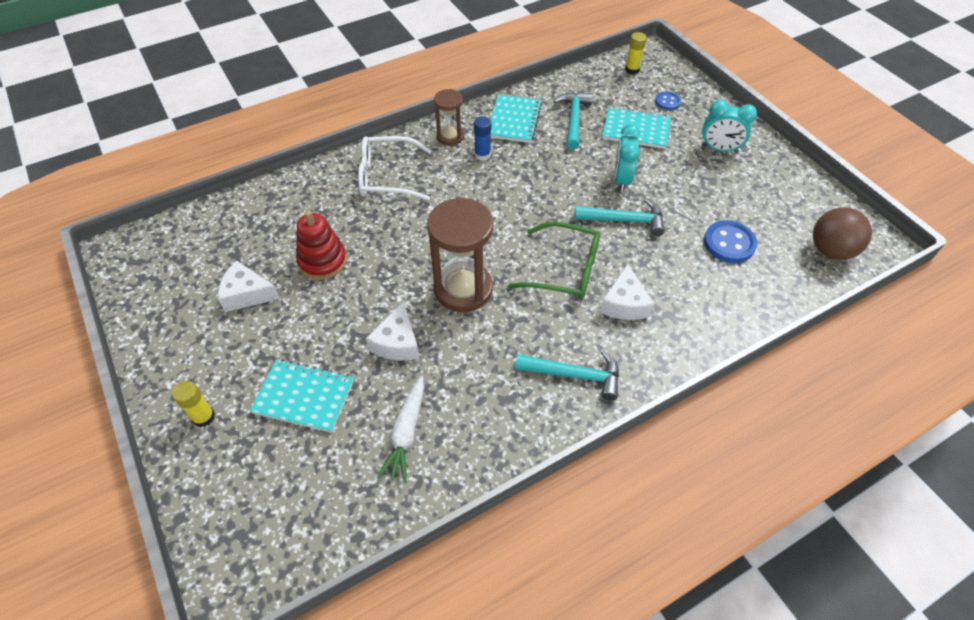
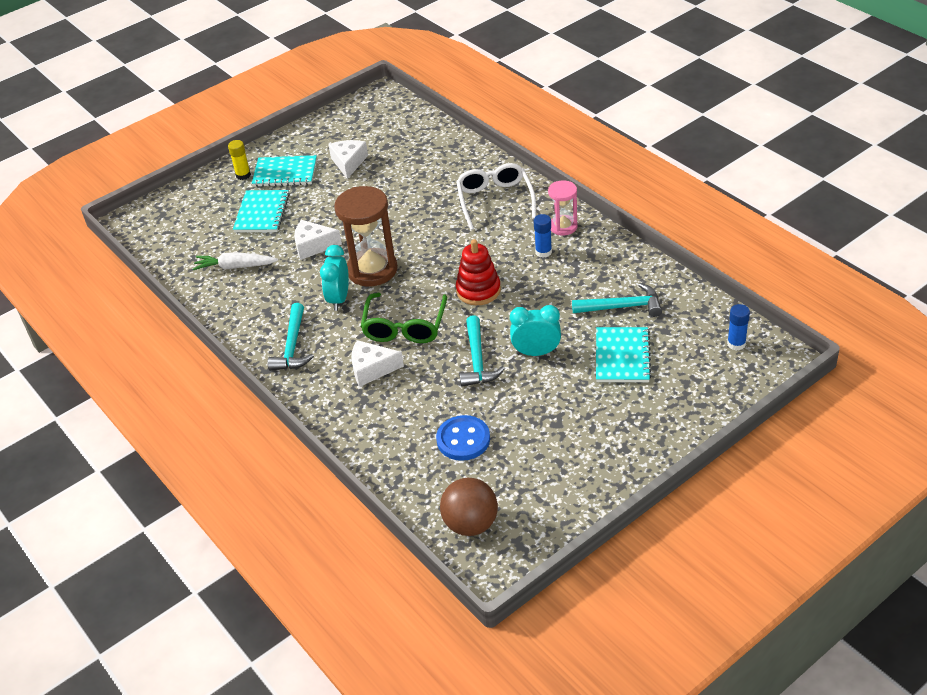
camera: 85 degrees right, 10 degrees down
(322, 261) = (388, 190): red stacking toy -> red stacking toy (478, 290)
(450, 136) = (563, 226): brown hourglass -> pink hourglass
(514, 120) = (604, 264): turquoise notebook -> turquoise notebook (285, 173)
(632, 70) = (736, 344): yellow glue stick -> blue glue stick
(667, 102) = (684, 379): blue button -> none
(719, 149) = (613, 428): turquoise clock -> turquoise clock (339, 299)

